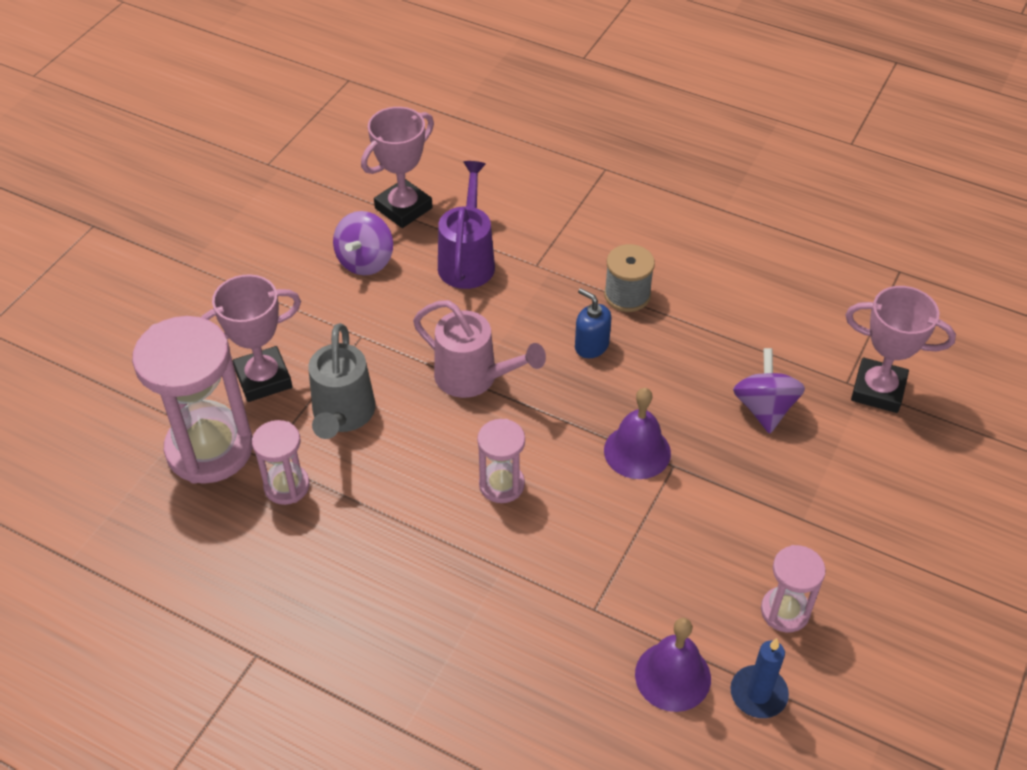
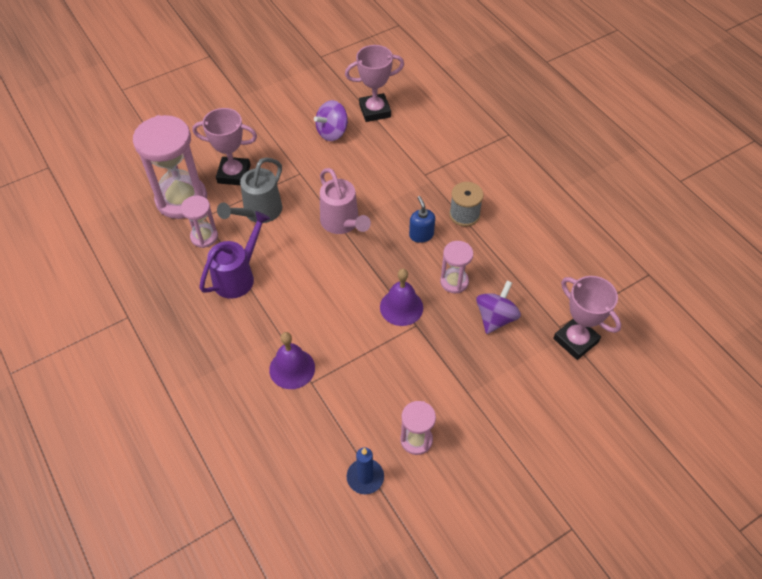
camera: 30 degrees right, 5 degrees up
(467, 260) = (388, 155): purple watering can -> purple watering can (238, 276)
(501, 485) = (313, 289): pink hourglass -> pink hourglass (454, 282)
(672, 676) = (325, 441): purple bell -> purple bell (292, 368)

